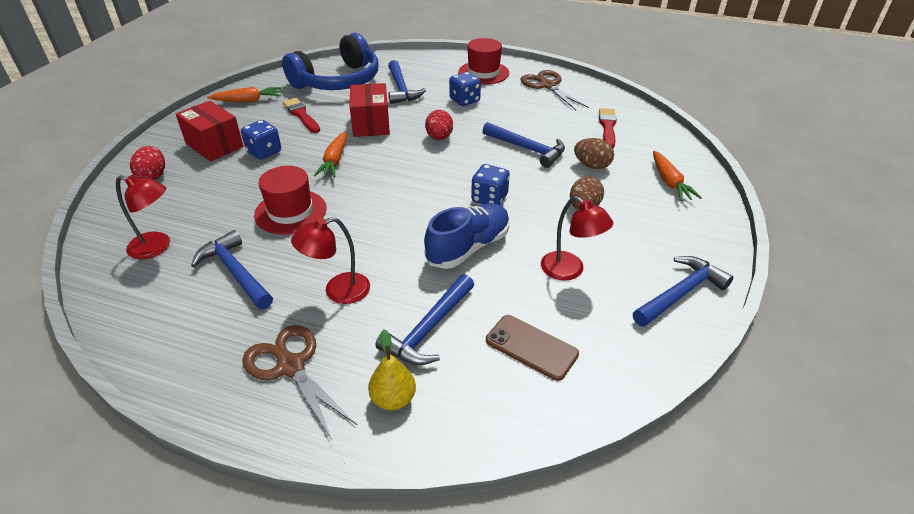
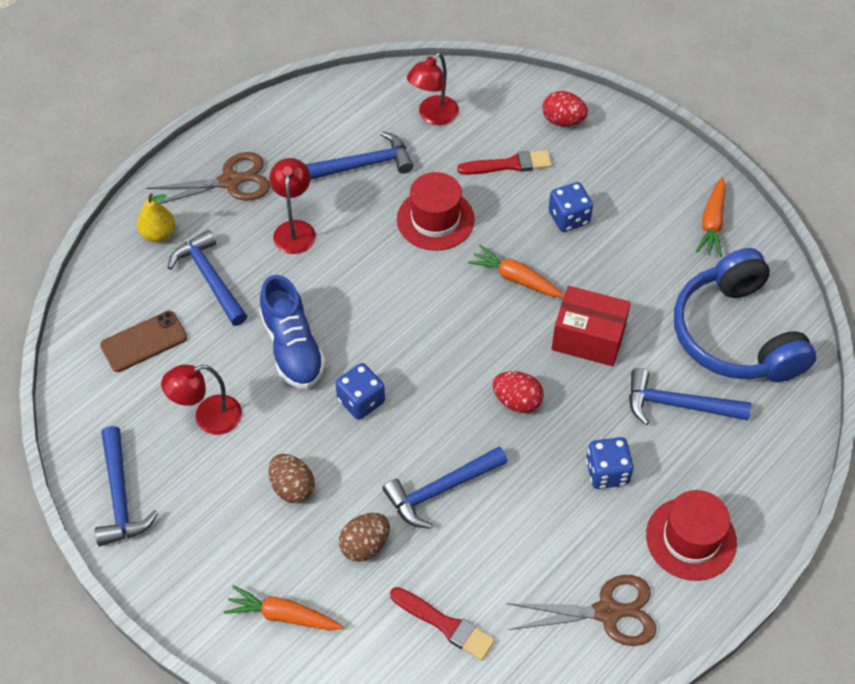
camera: 115 degrees right, 15 degrees up
(214, 145) = (606, 176): red box -> none
(301, 115) = (646, 271): red brush -> red brush (509, 165)

